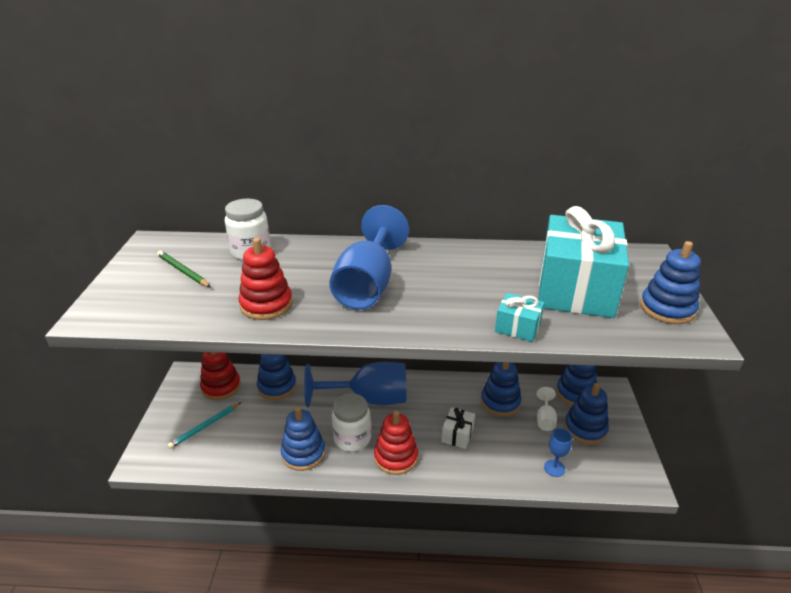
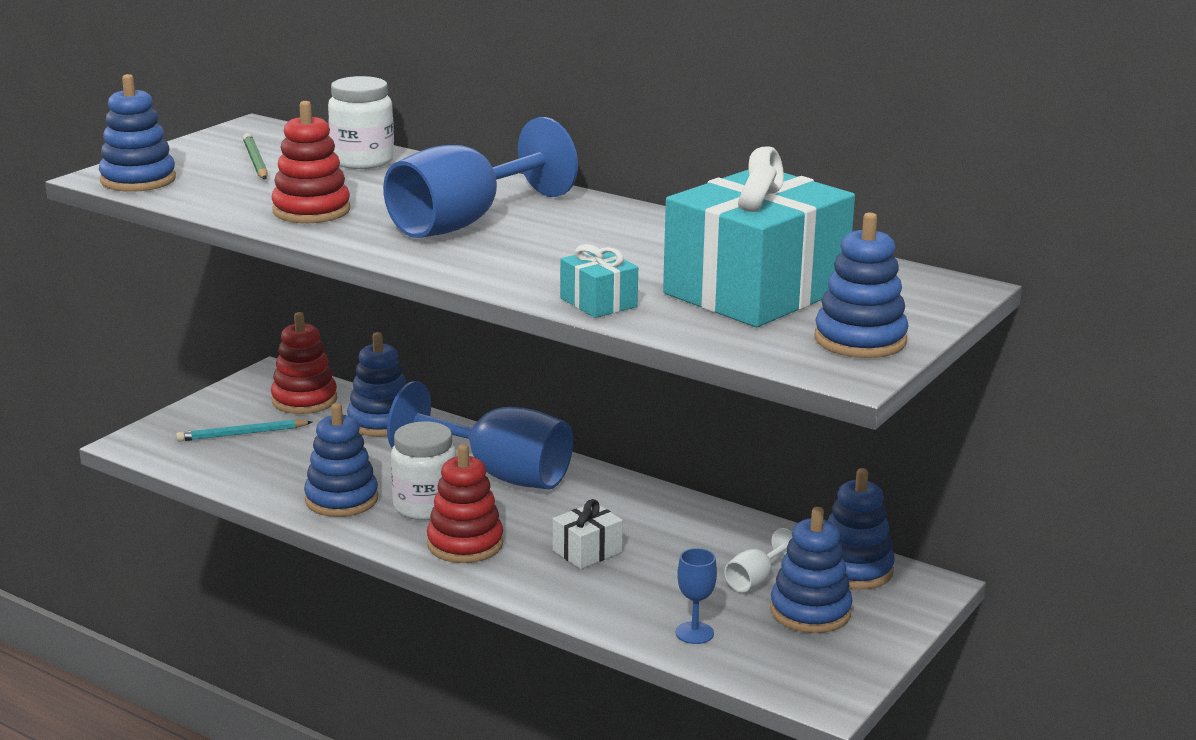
camera: 30 degrees right, 10 degrees down
(500, 402) = (705, 539): blue stacking toy -> blue stacking toy (138, 180)

